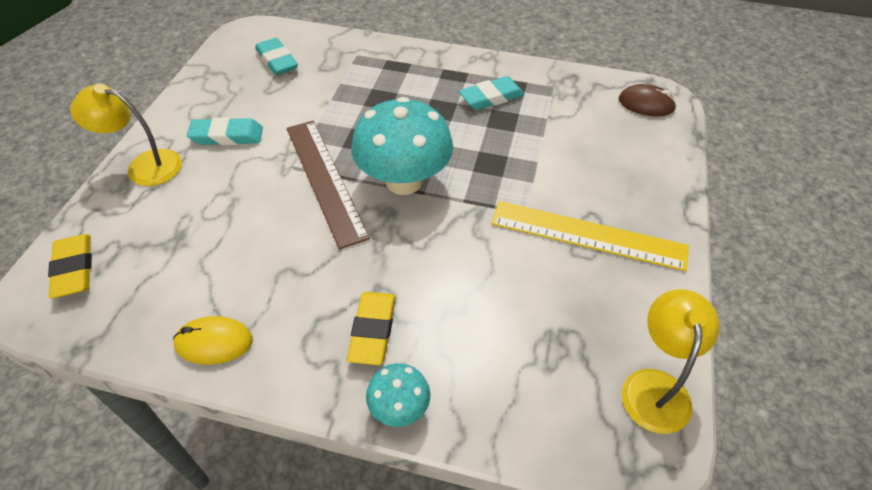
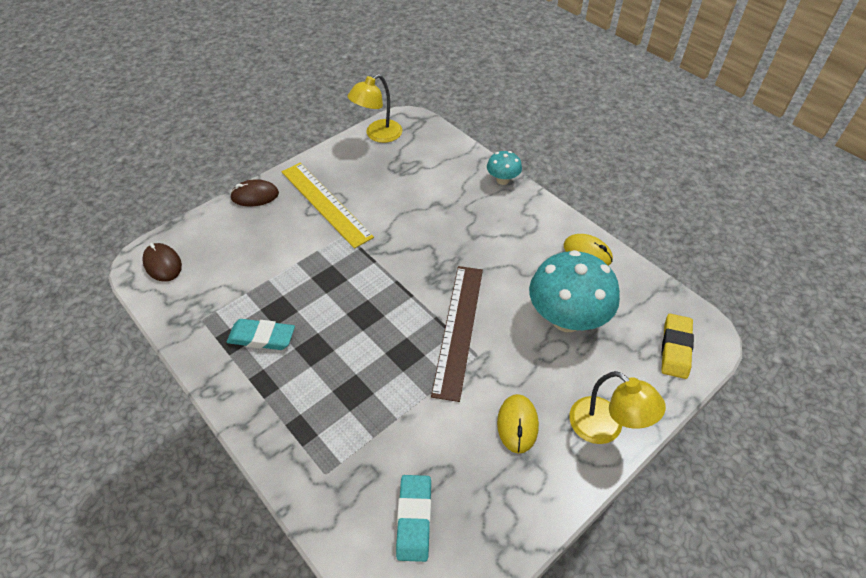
camera: 145 degrees left, 0 degrees up
(227, 136) = (517, 424): turquoise eraser -> yellow mouse
(373, 330) = (492, 216): yellow eraser -> none
(404, 181) = (402, 297): turquoise mushroom -> turquoise mushroom (566, 318)
(671, 202) = (255, 196): none -> brown mouse

